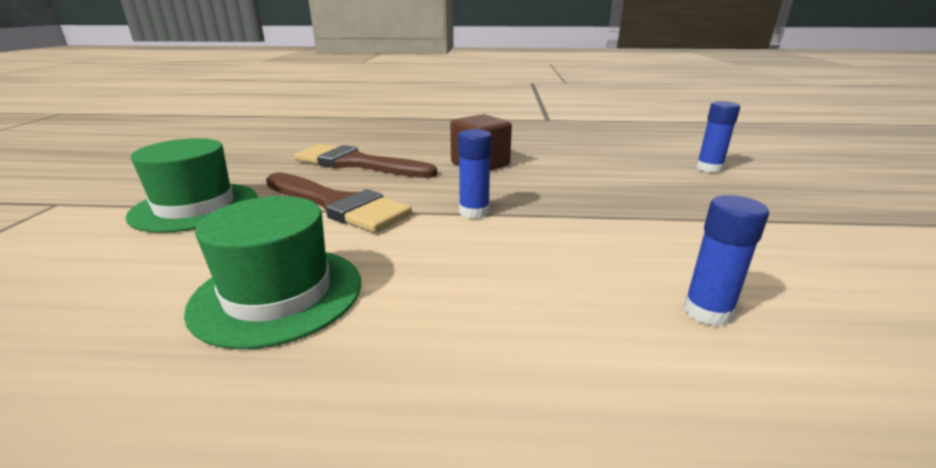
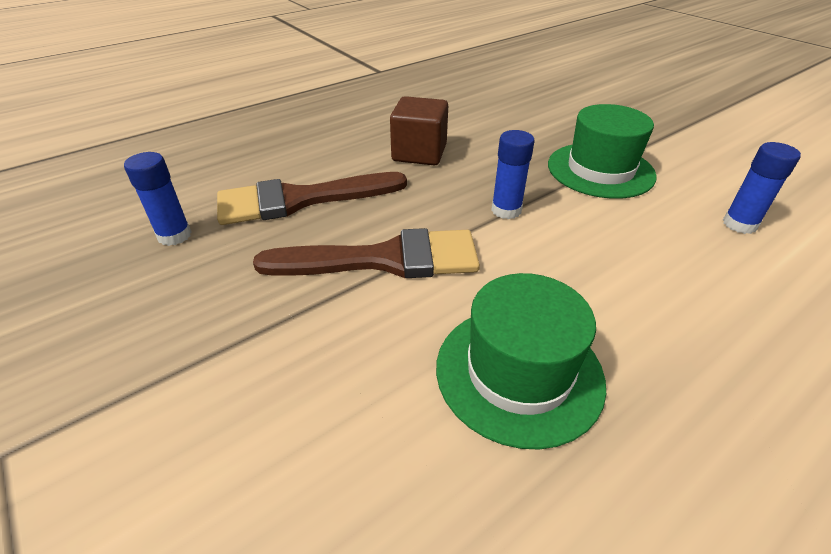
camera: 40 degrees left, 15 degrees up
(195, 207) = (235, 343): green hat -> green hat (600, 170)
(709, 168) = (577, 95): blue glue stick -> blue glue stick (174, 235)

